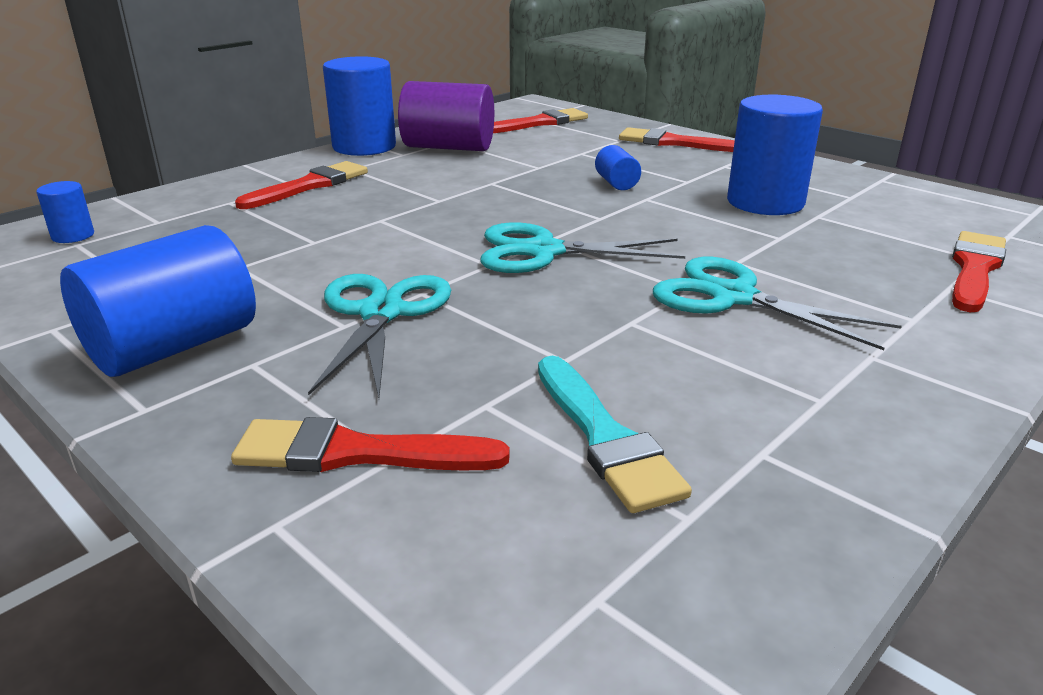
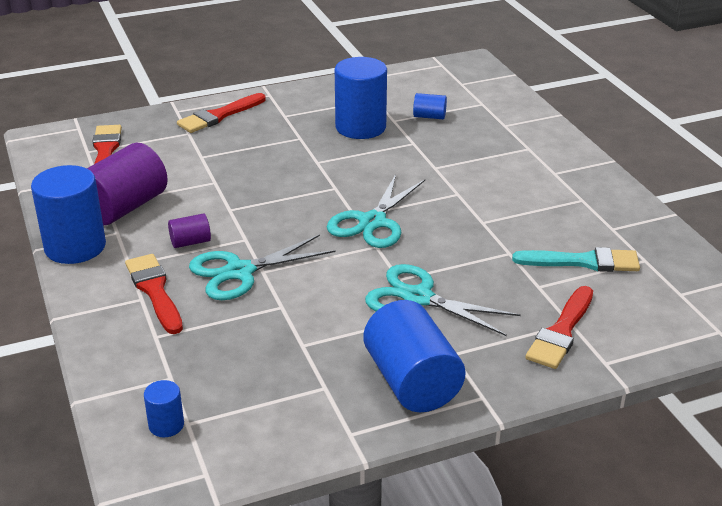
camera: 65 degrees left, 5 degrees up
(410, 181) = (190, 242): none -> purple cylinder
(616, 183) = (280, 163): blue cylinder -> blue cylinder (429, 116)
(733, 297) = (475, 184): turquoise scissors -> turquoise scissors (239, 272)
(974, 269) = (491, 110): red brush -> none

